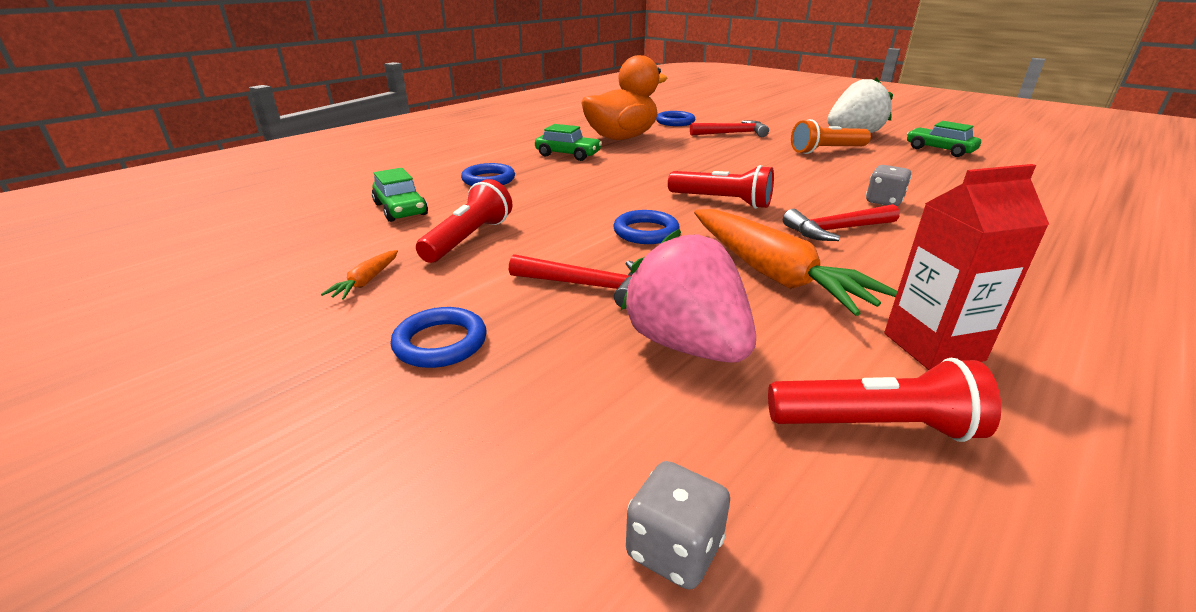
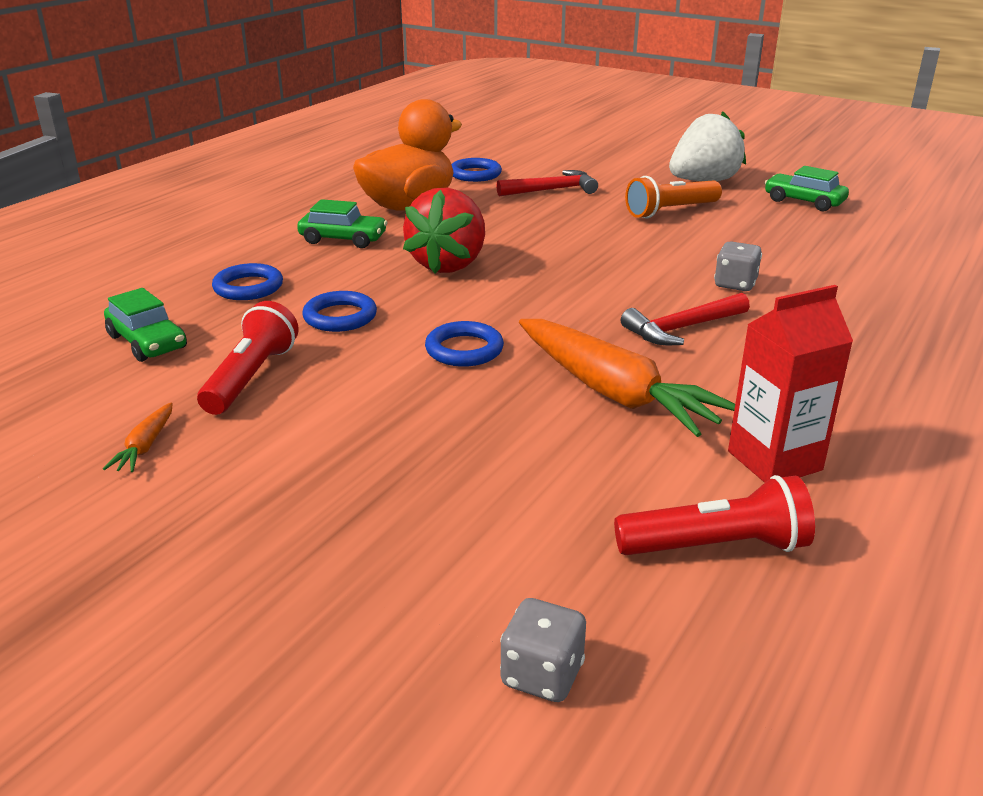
camera: 10 degrees left, 0 degrees up
(440, 343) = (263, 511): blue ring -> blue ring (340, 317)
(587, 285) = (409, 426): red hammer -> none
(644, 174) = (448, 264): none -> red strawberry
(686, 345) = (529, 485): pink strawberry -> none
(722, 201) = (549, 299): red flashlight -> none

